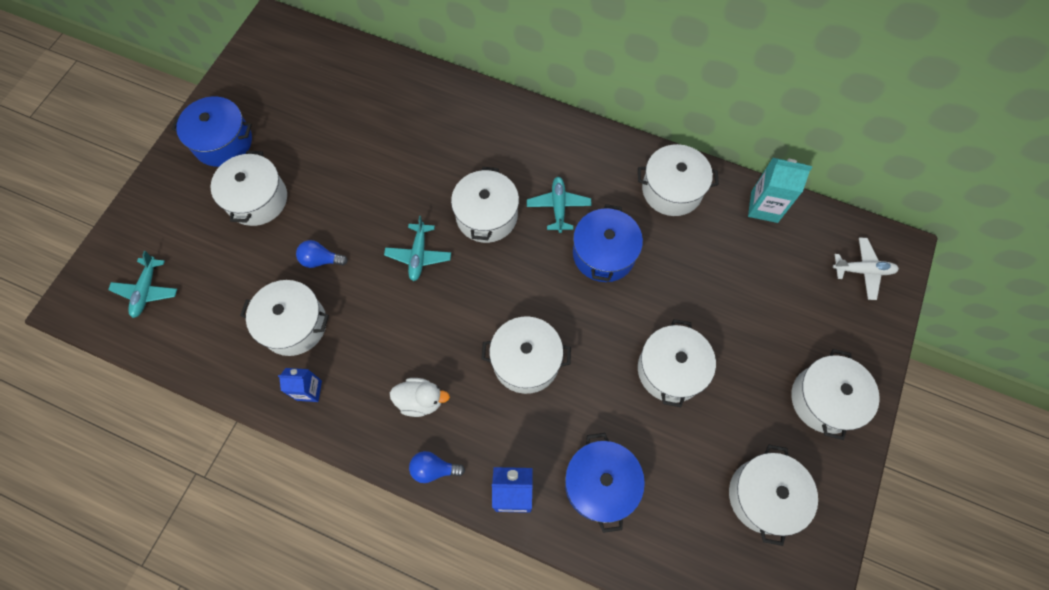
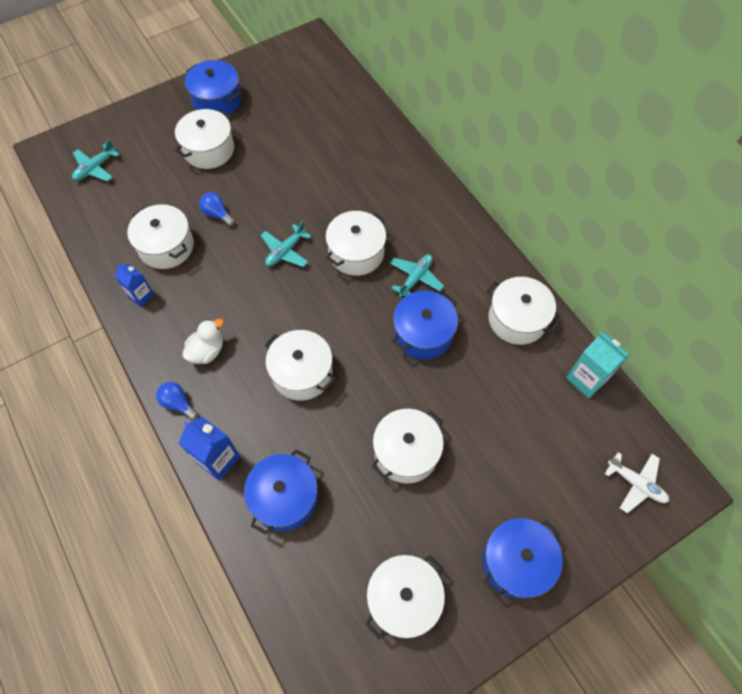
camera: 35 degrees right, 5 degrees down
(421, 400) = (207, 351): white duck -> white duck turned 90 degrees counterclockwise
(824, 399) = (516, 562): white pot -> blue pot

